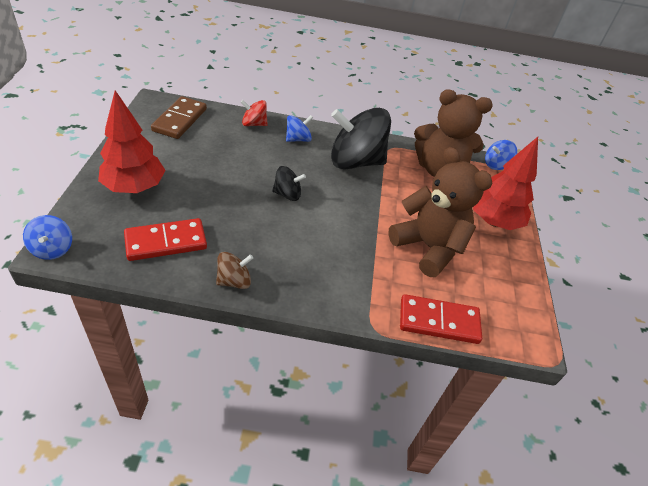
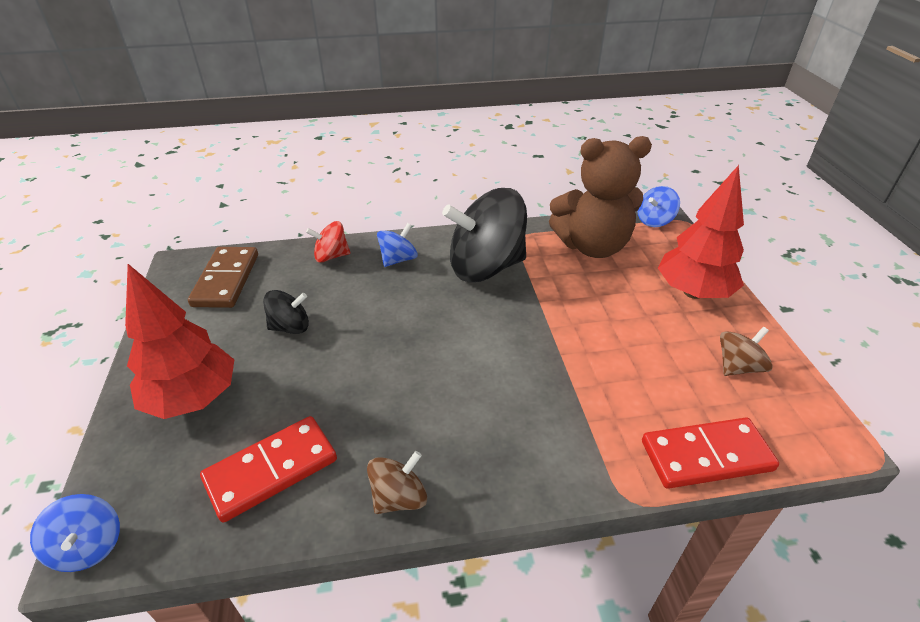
camera: 10 degrees left, 5 degrees down
(287, 194) = (418, 339): black spinning top -> black spinning top (290, 327)
(428, 247) = (635, 353): brown teddy bear -> none
(495, 277) = (738, 367): none -> brown spinning top

